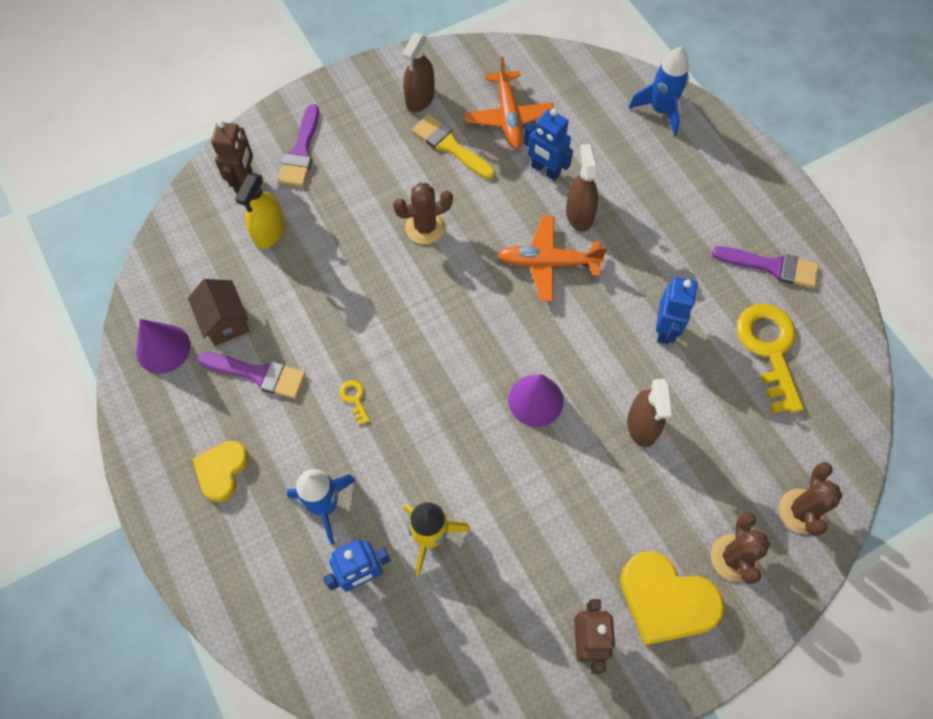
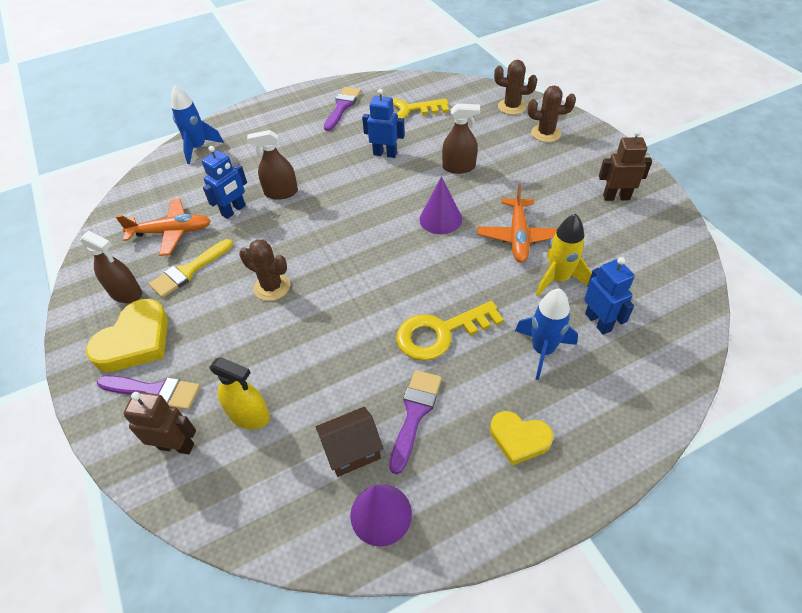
camera: 85 degrees left, 15 degrees down
(354, 398) = (440, 333): yellow key -> yellow key, size x2.47
(425, 227) = (272, 287): brown cactus -> brown cactus turned 45 degrees counterclockwise
(548, 263) = (321, 210): orange plane -> orange plane (518, 236)
(666, 600) = (579, 162): yellow heart -> yellow heart (135, 341)

